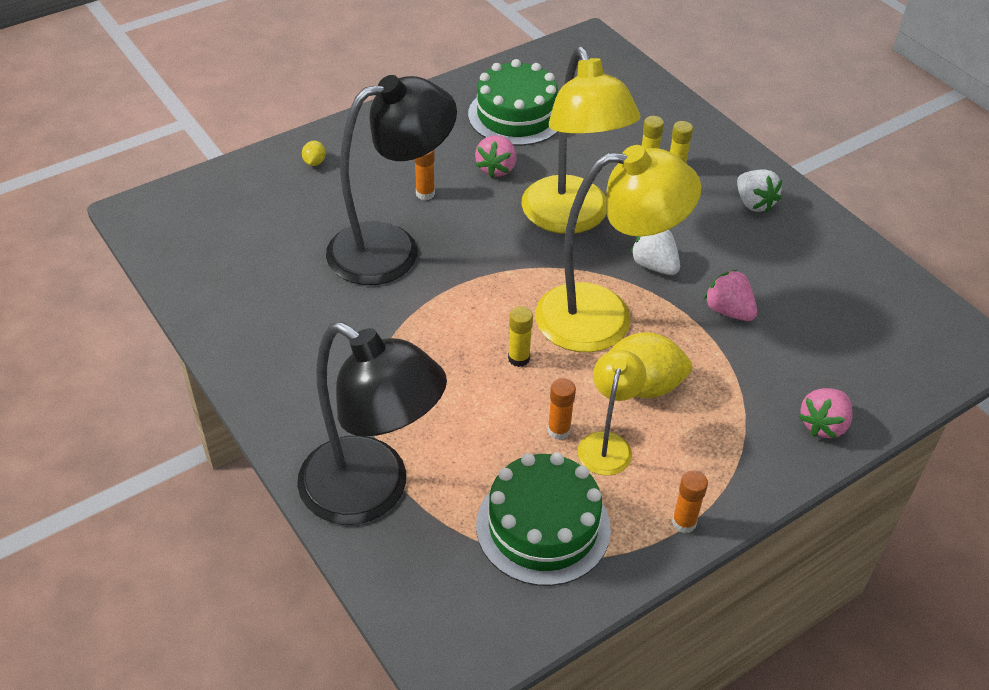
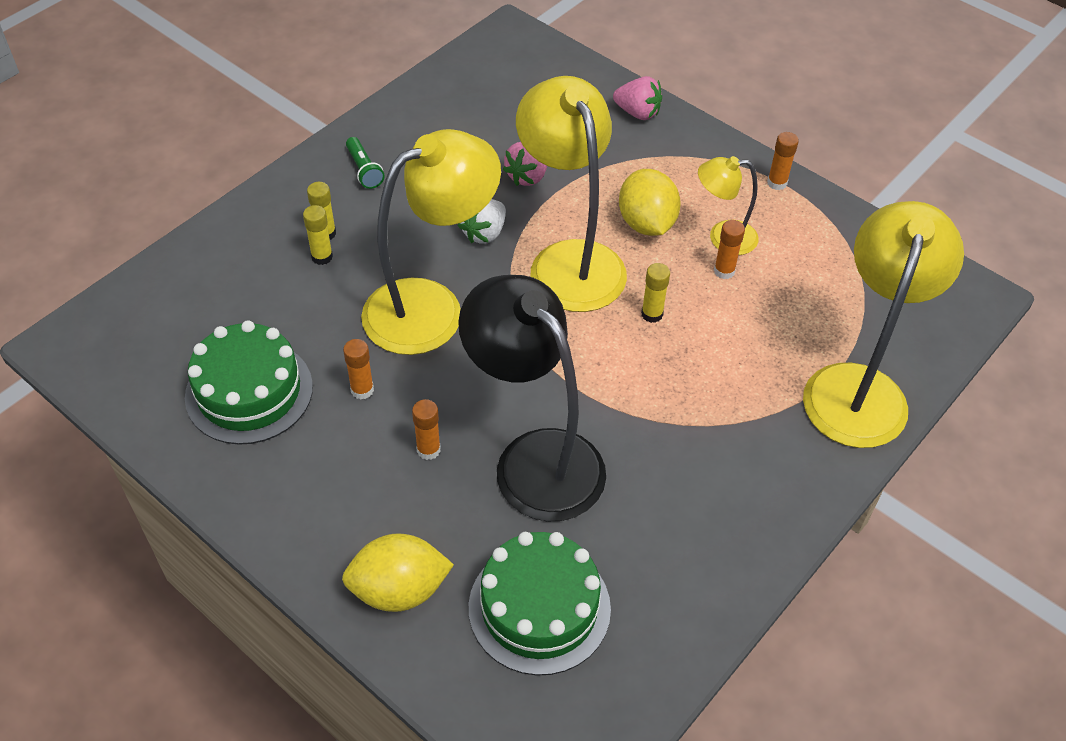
camera: 105 degrees left, 5 degrees up
(314, 162) = (399, 590): yellow lemon -> yellow lemon, size x2.32
(372, 492) = (859, 387): black lamp -> yellow lamp
(496, 169) = (362, 390): pink strawberry -> orange glue stick
(543, 526) = (828, 265): green cake -> green cake (539, 608)
(754, 203) = (364, 170): white strawberry -> green flashlight

